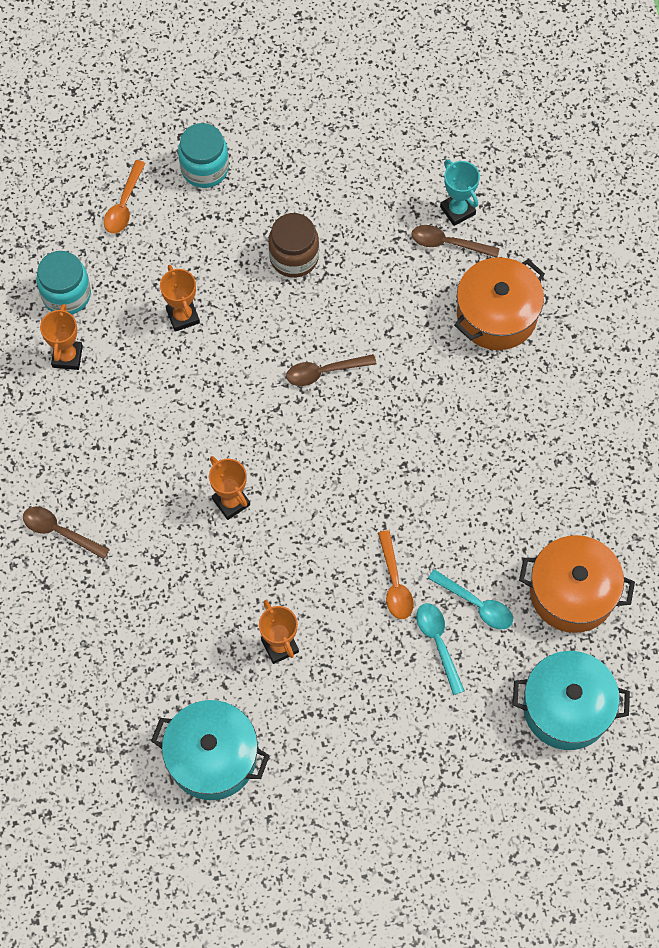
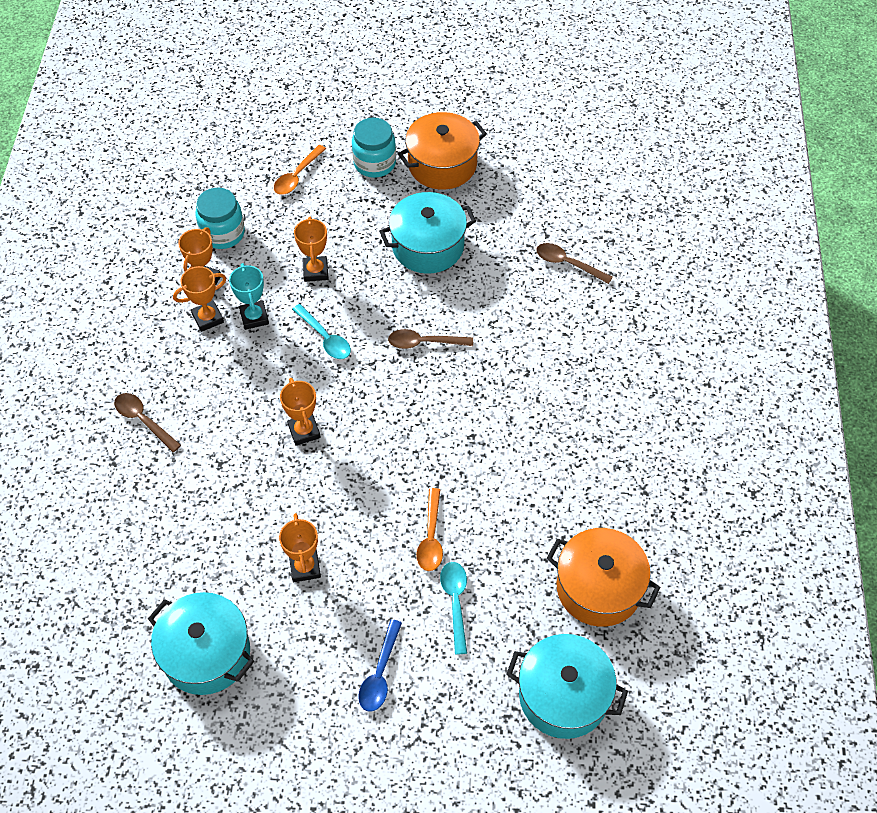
camera: 15 degrees right, 10 degrees down
(86, 399) = (208, 318): none -> orange trophy
(294, 257) = (428, 246): brown jar -> turquoise pot
(387, 732) = (380, 673): none -> blue spoon
(457, 210) = (584, 240): turquoise trophy -> turquoise trophy (254, 317)
(476, 604) = (502, 575): turquoise spoon -> turquoise spoon (325, 338)
(496, 315) = (595, 330): orange pot -> orange pot (442, 164)

